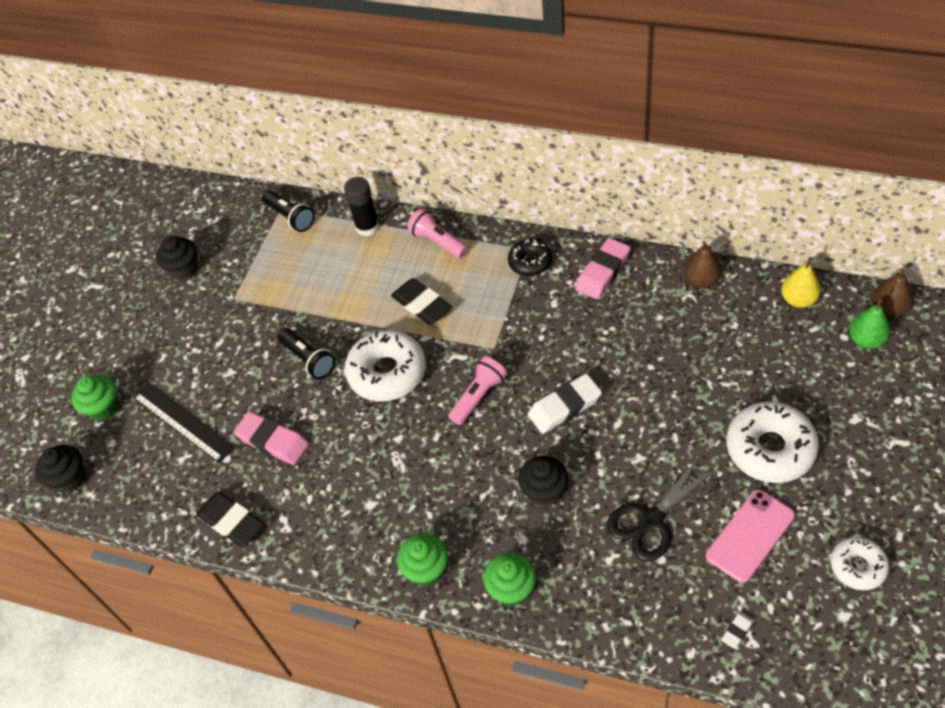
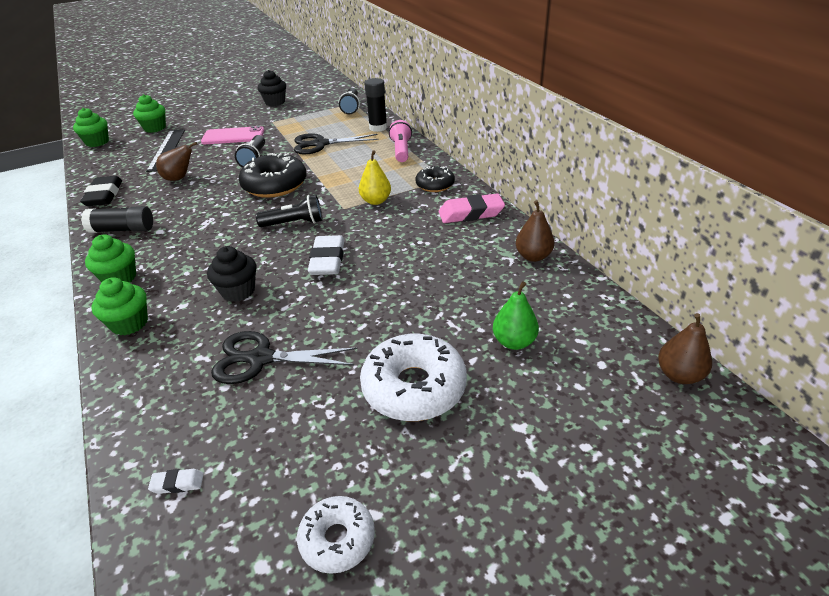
camera: 40 degrees right, 15 degrees down
(69, 478) = (97, 142): black cupcake -> green cupcake
(273, 441) = (179, 178): pink eraser -> brown pear
(332, 533) = (122, 230): none -> black glue stick
(344, 291) = (320, 144): none -> black scissors
(387, 372) = (275, 185): white donut -> black donut
(422, 305) = (344, 169): black eraser -> none
(478, 397) = (294, 223): pink flashlight -> black flashlight
(564, 407) = (327, 260): white eraser -> white eraser turned 75 degrees clockwise
(750, 536) = (301, 429): pink phone -> pink phone (233, 136)
(798, 299) = (596, 314): yellow pear -> yellow pear (376, 201)
(866, 340) = (620, 380): green pear -> green pear (514, 342)

